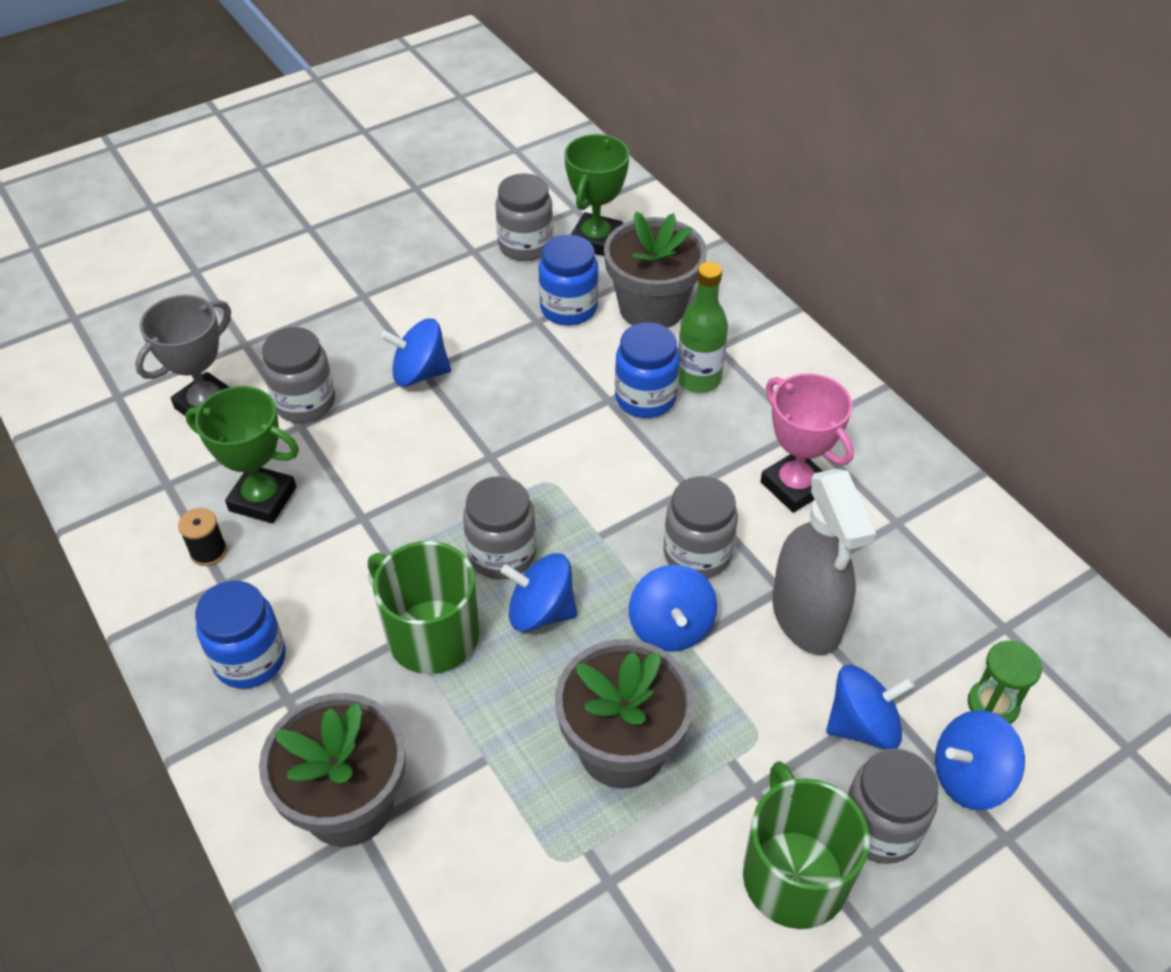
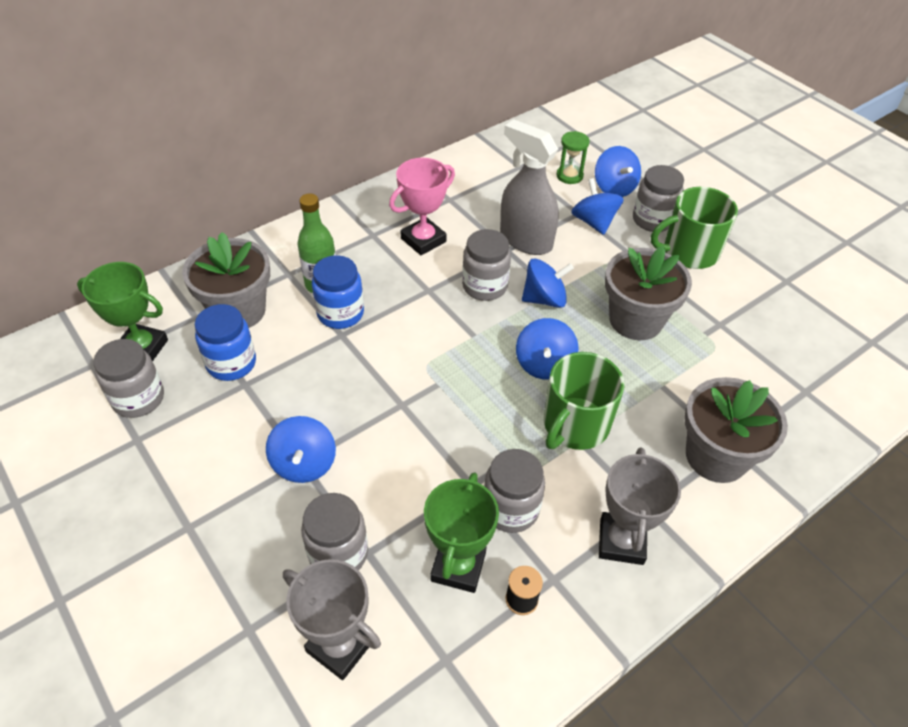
camera: 95 degrees left, 0 degrees up
(250, 659) = (621, 541): blue jar -> grey trophy
(502, 554) = (498, 389): grey jar -> grey jar (510, 509)
(806, 616) = (525, 239): grey spray bottle -> grey spray bottle turned 120 degrees counterclockwise

